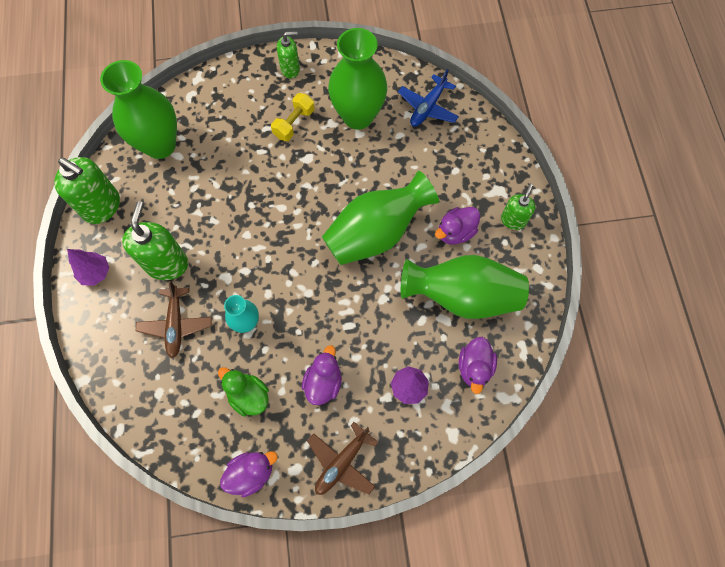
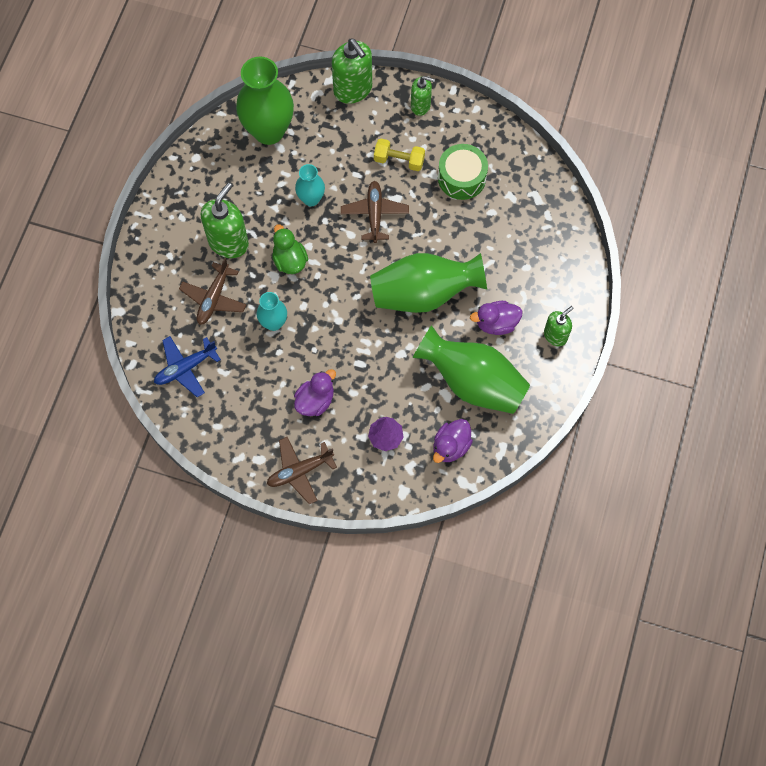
camera: 25 degrees right, 0 degrees up
(96, 273) = (165, 225): purple tree -> none
(102, 206) = (194, 167): green soap dispenser -> green soap dispenser (353, 89)
(229, 190) = (311, 199): none -> turquoise vase
(248, 396) = (248, 384): green duck -> green duck (289, 260)
(251, 473) = (222, 446): purple duck -> none
(294, 123) = (399, 160): yellow dumbbell -> yellow dumbbell turned 45 degrees clockwise
(295, 180) = (374, 214): none -> brown plane
(358, 116) = (461, 178): green vase -> green drum
(428, 107) = (532, 196): blue plane -> blue plane (185, 368)

